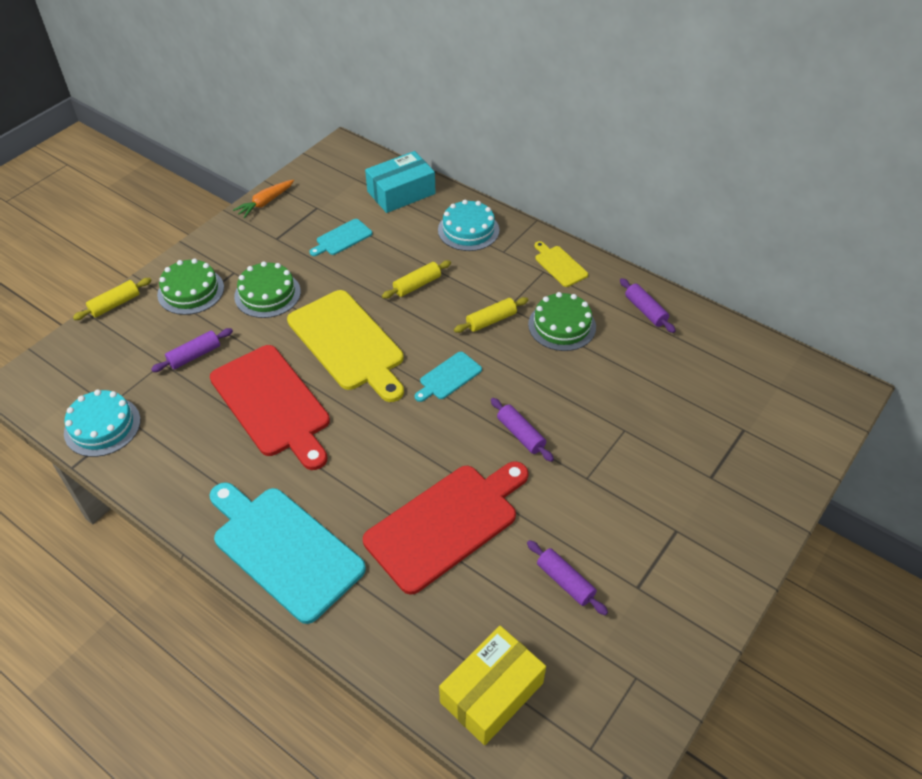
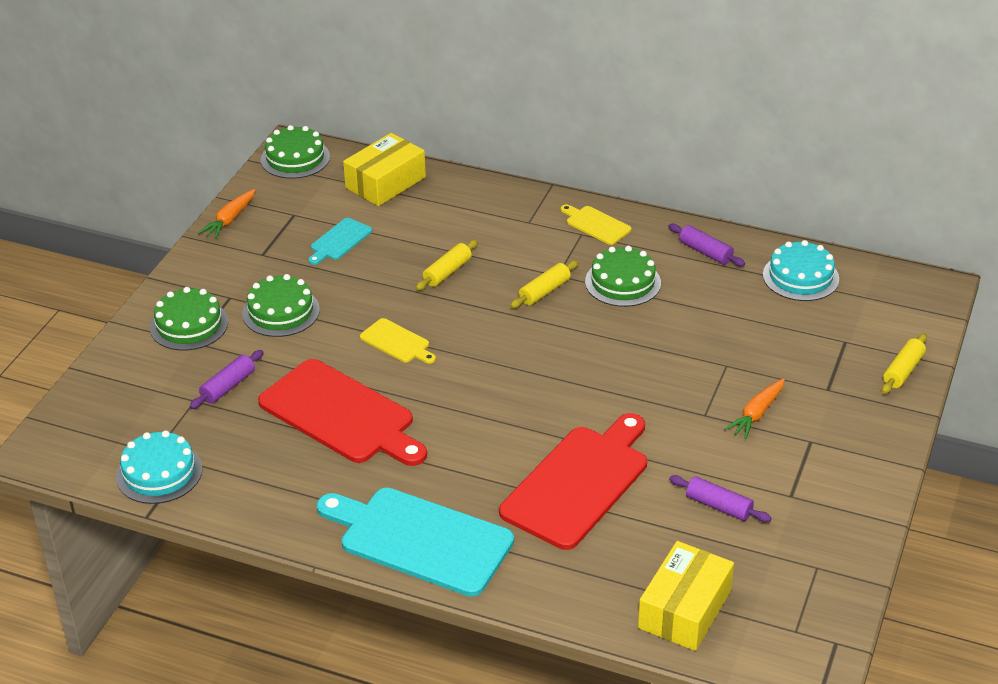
camera: 15 degrees left, 10 degrees down
(115, 304) = (106, 354): yellow rolling pin -> yellow rolling pin (903, 371)
(339, 158) = (295, 158): none -> green cake
(348, 343) = (397, 342): yellow cutting board -> yellow cutting board, size x0.47
(401, 192) = (385, 182): turquoise box -> yellow box
(448, 377) = (522, 353): turquoise cutting board -> none
(468, 230) = (480, 207): turquoise cake -> turquoise cake (800, 277)
(520, 434) = (621, 390): purple rolling pin -> none
(635, 489) = (756, 414): none -> orange carrot

